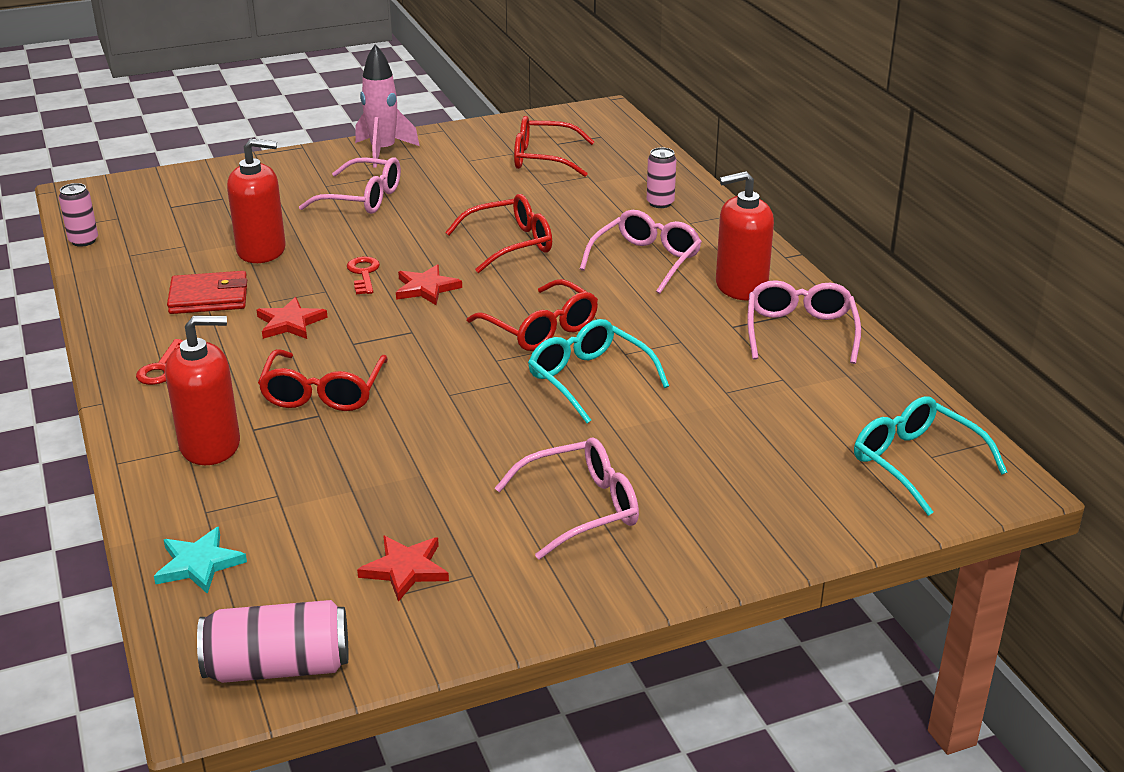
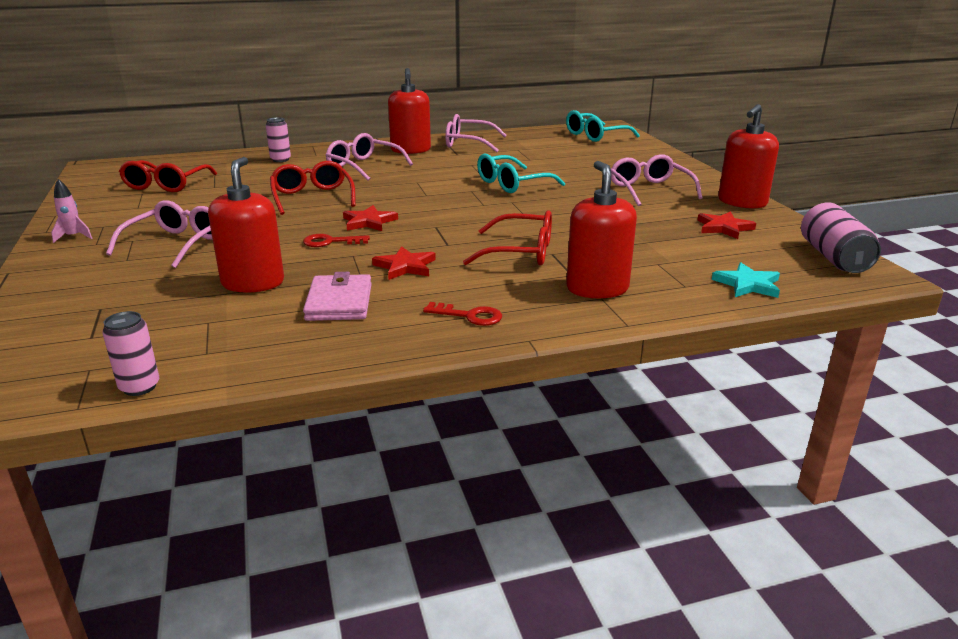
camera: 85 degrees left, 5 degrees down
(209, 297) = (339, 302): red wallet -> pink wallet
(383, 151) = (74, 237): pink rocket -> pink rocket, size x0.52
(530, 606) = (742, 202): none -> red soap dispenser
(540, 329) = (445, 192): red glasses -> none

